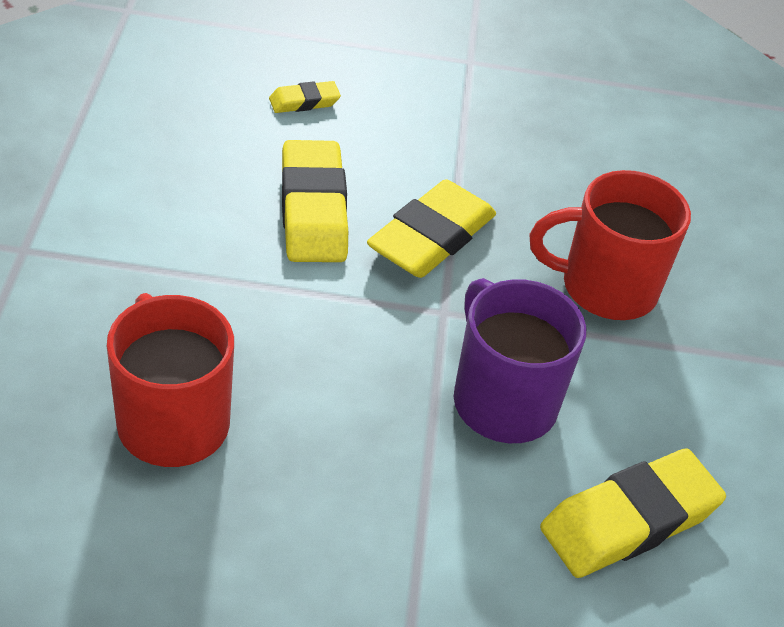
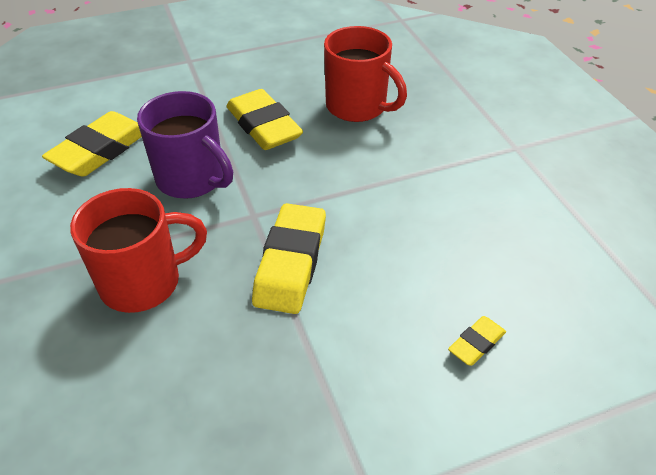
camera: 160 degrees right, 0 degrees up
(313, 210) = (385, 246): yellow eraser -> yellow eraser (263, 126)

